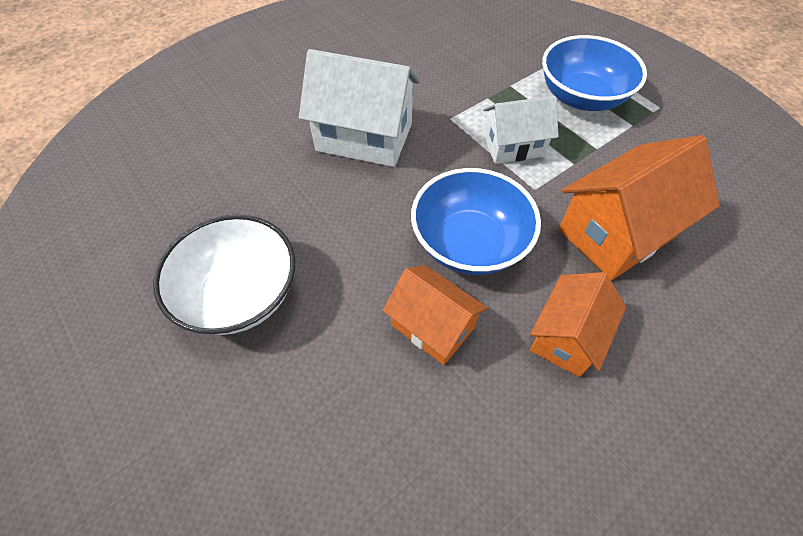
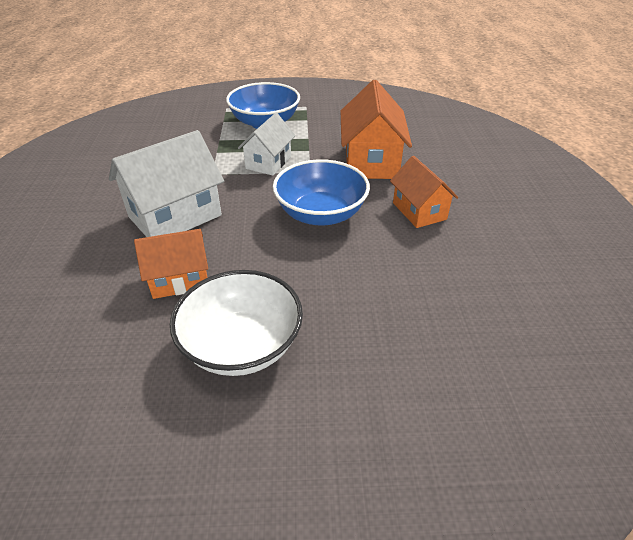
camera: 55 degrees left, 15 degrees down
(432, 326) = (366, 258): orange house -> orange house (179, 279)

